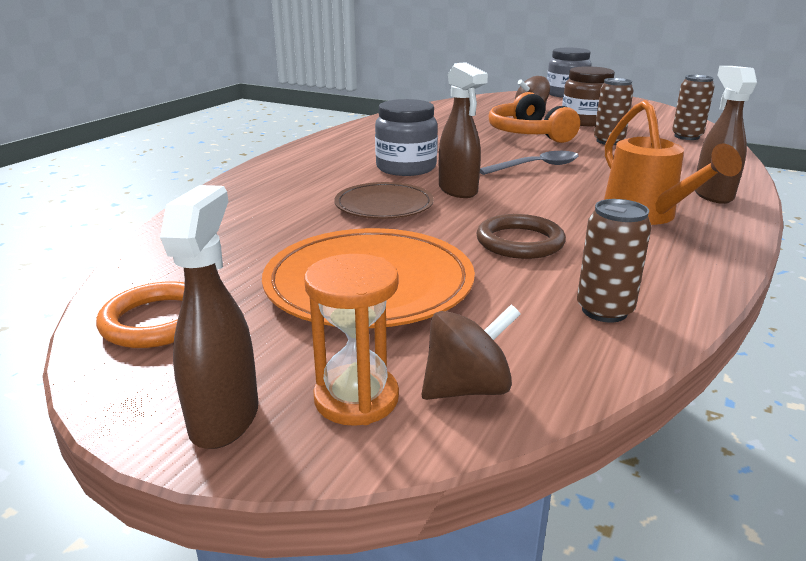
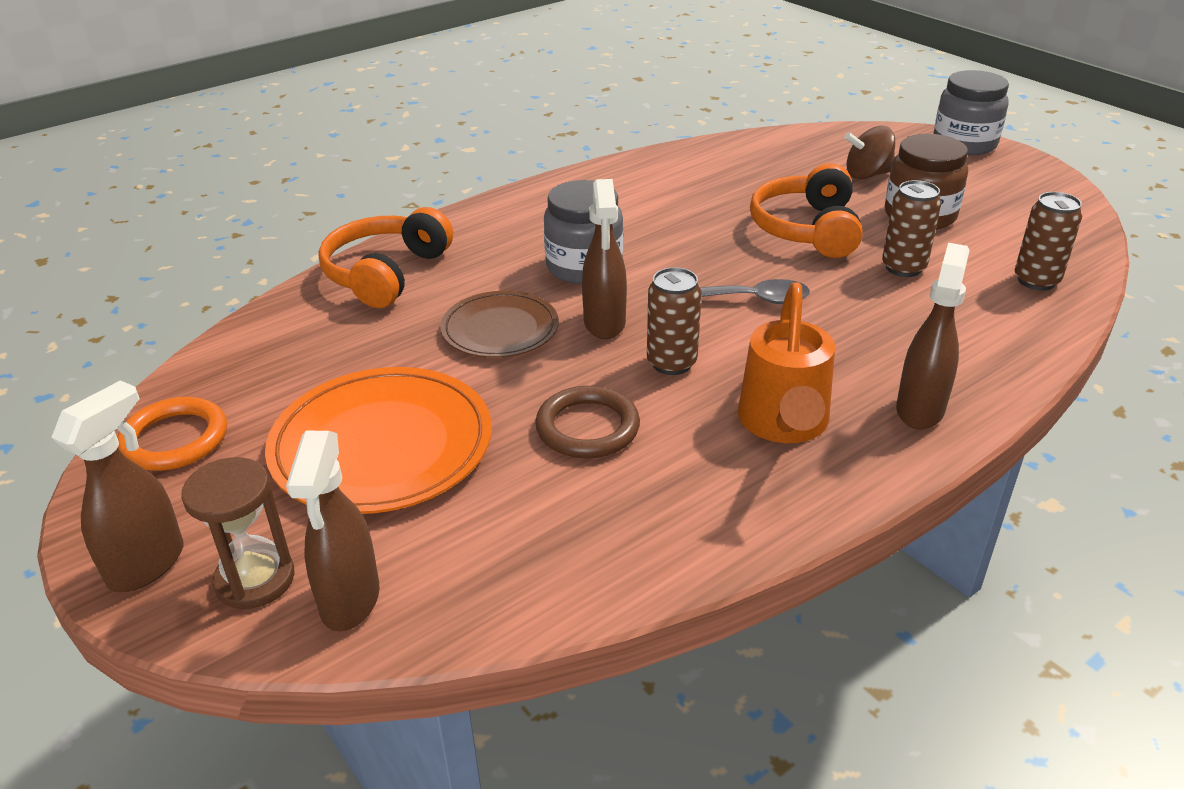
camera: 25 degrees right, 10 degrees up
(252, 192) = (386, 273): none -> orange headphones
(356, 398) = (255, 579): orange hourglass -> brown hourglass
(467, 388) = (350, 601): brown spinning top -> brown spray bottle
(604, 310) = (569, 552): brown can -> brown can (671, 363)

